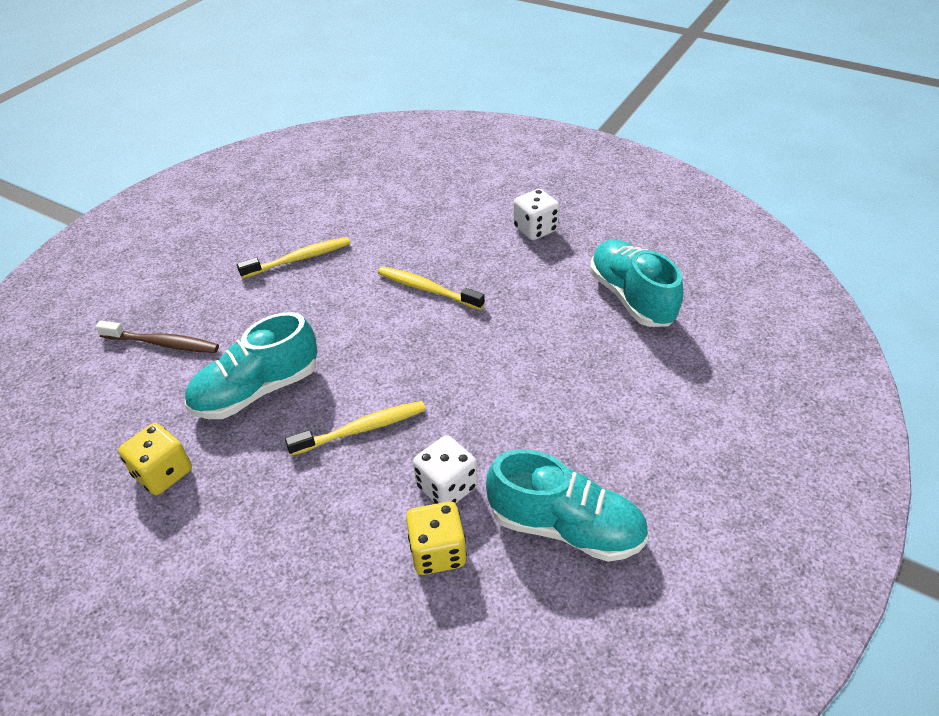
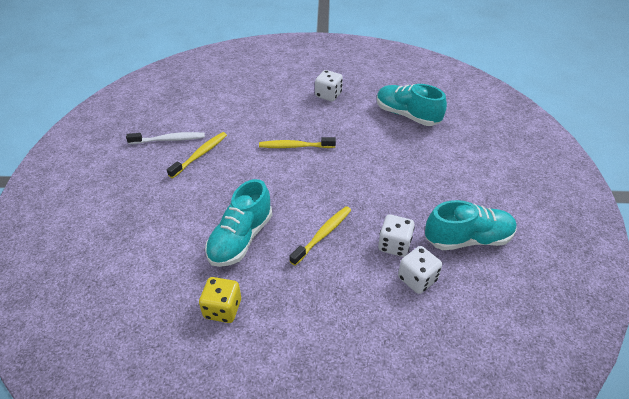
camera: 30 degrees left, 0 degrees up
(162, 343) = (151, 235): brown toothbrush -> none
(278, 226) = (169, 140): none -> white toothbrush
(437, 552) = (417, 279): yellow dice -> white dice

